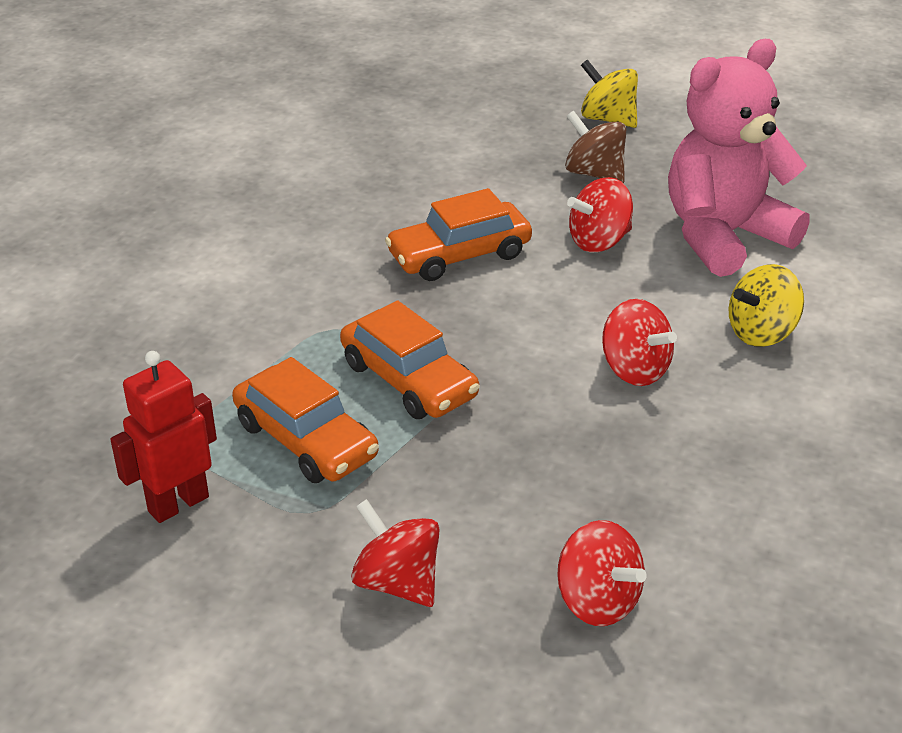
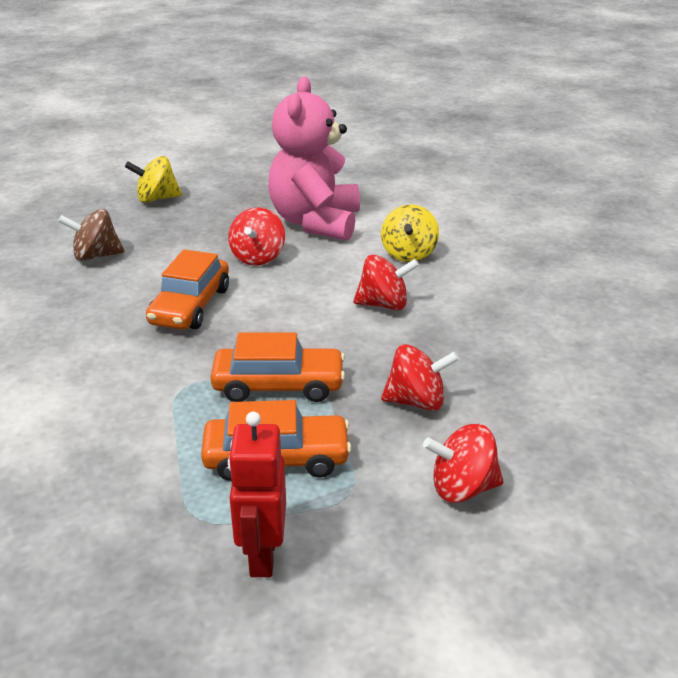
camera: 50 degrees left, 5 degrees down
(594, 173) = (196, 227): brown spinning top -> brown spinning top (96, 256)
(598, 601) = (559, 417): red spinning top -> red spinning top (416, 401)

